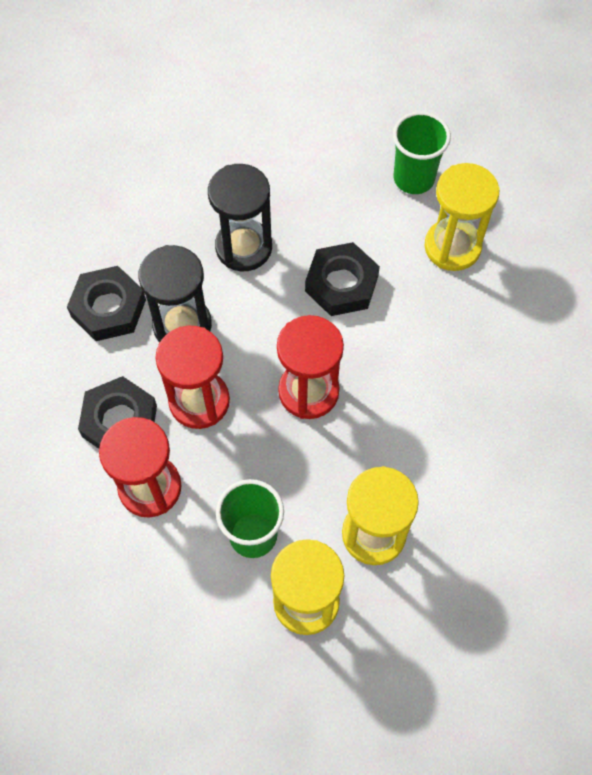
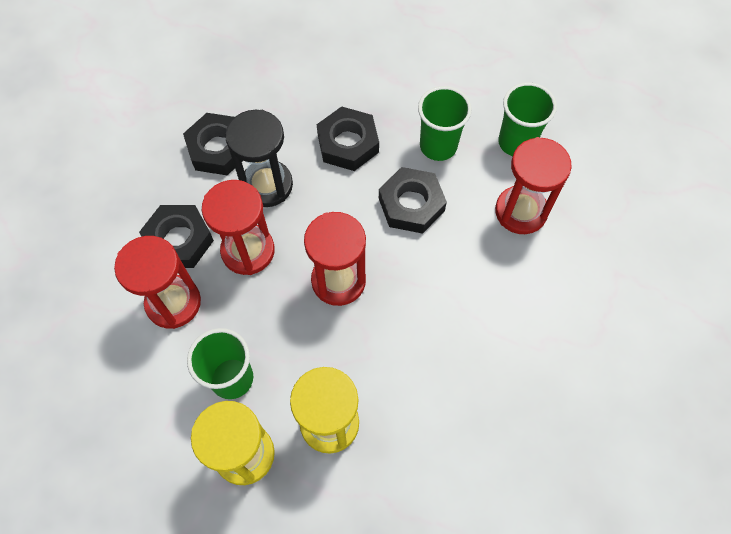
camera: 25 degrees right, 0 degrees up
(243, 247) = (348, 143): black hourglass -> black nut
(337, 213) = (438, 146): none -> green cup
(452, 247) = (520, 211): yellow hourglass -> red hourglass

